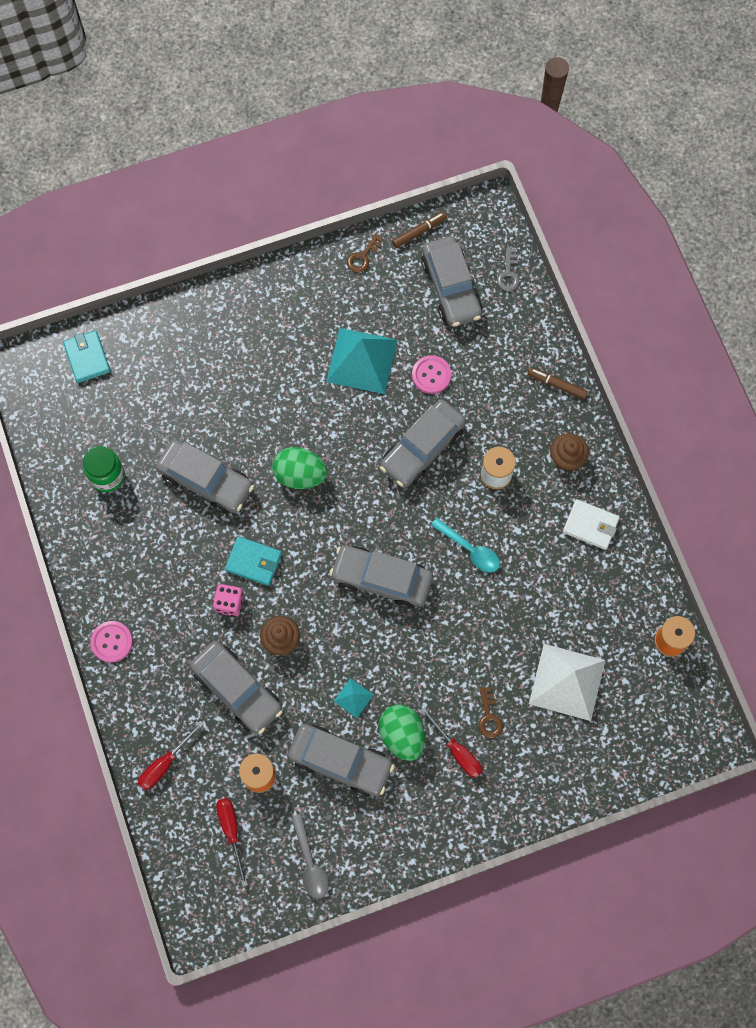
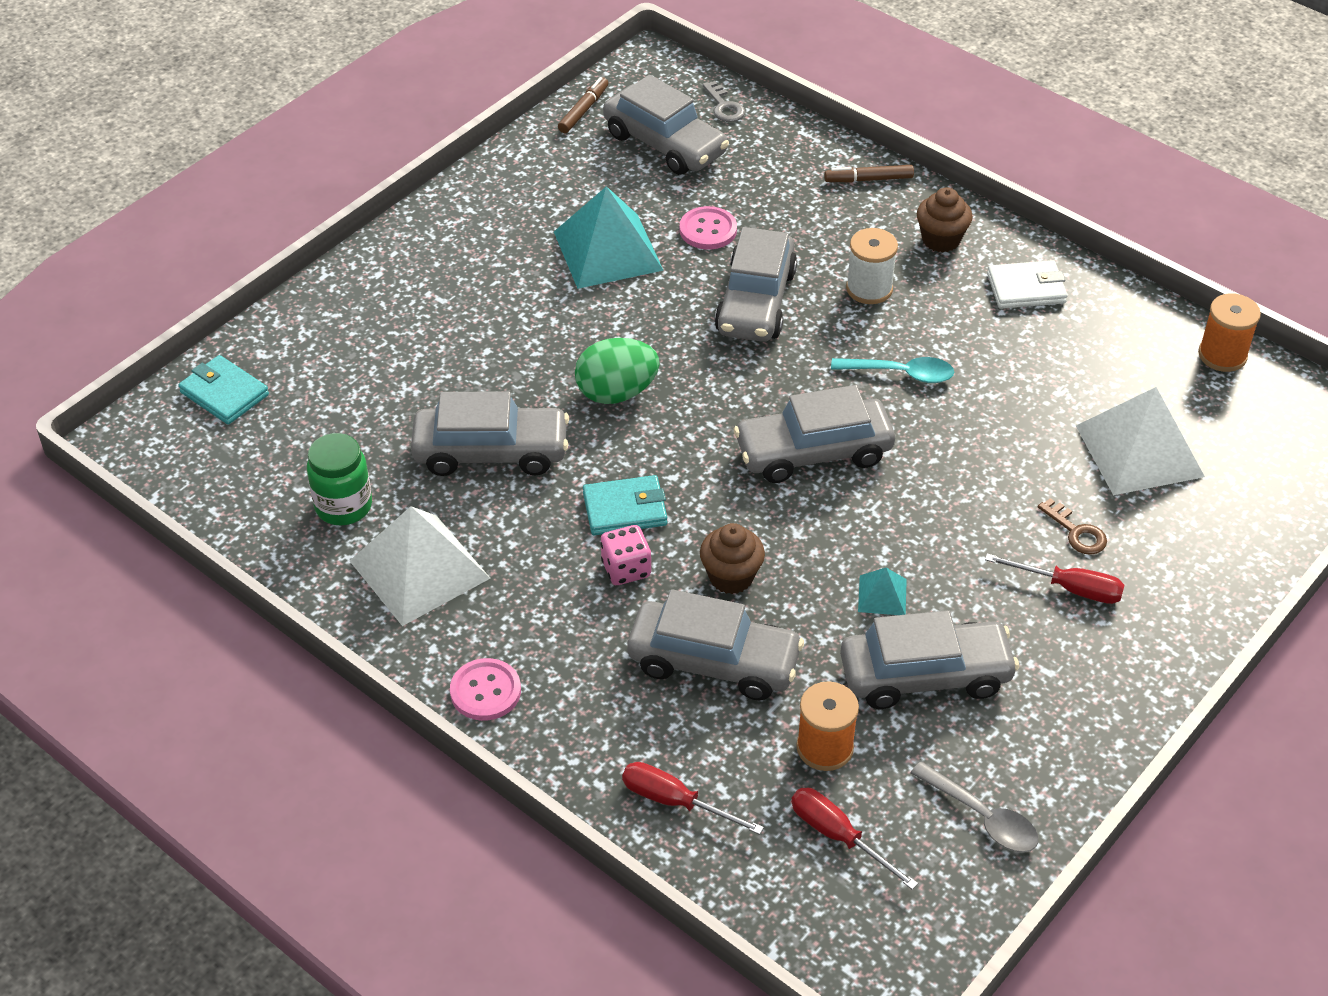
camera: 30 degrees left, 25 degrees down
(123, 542) = (419, 569): none -> white pyramid
(165, 764) = (675, 801): red screwdriver -> red screwdriver turned 105 degrees clockwise
(363, 257) = (531, 157): brown key -> none
(402, 735) = (982, 605): green egg -> none

